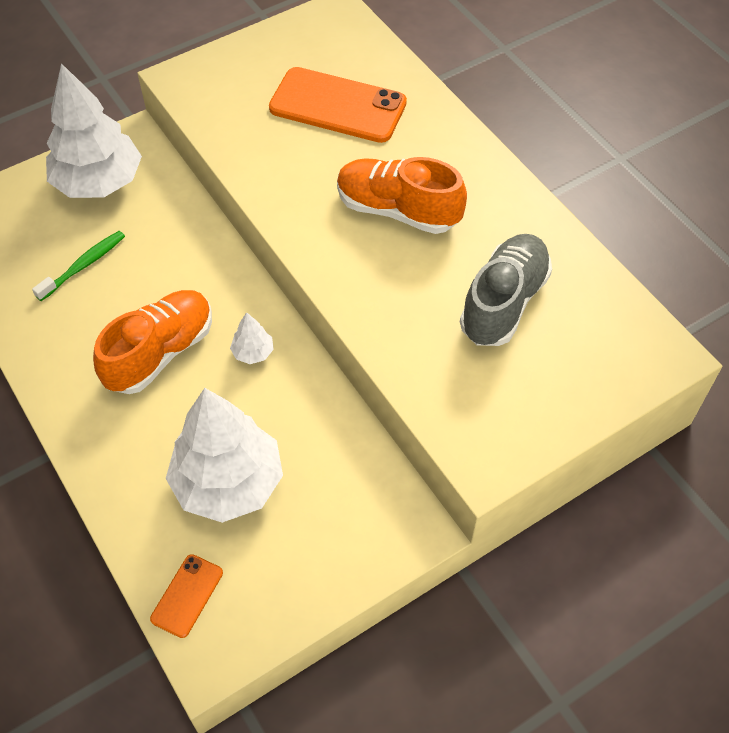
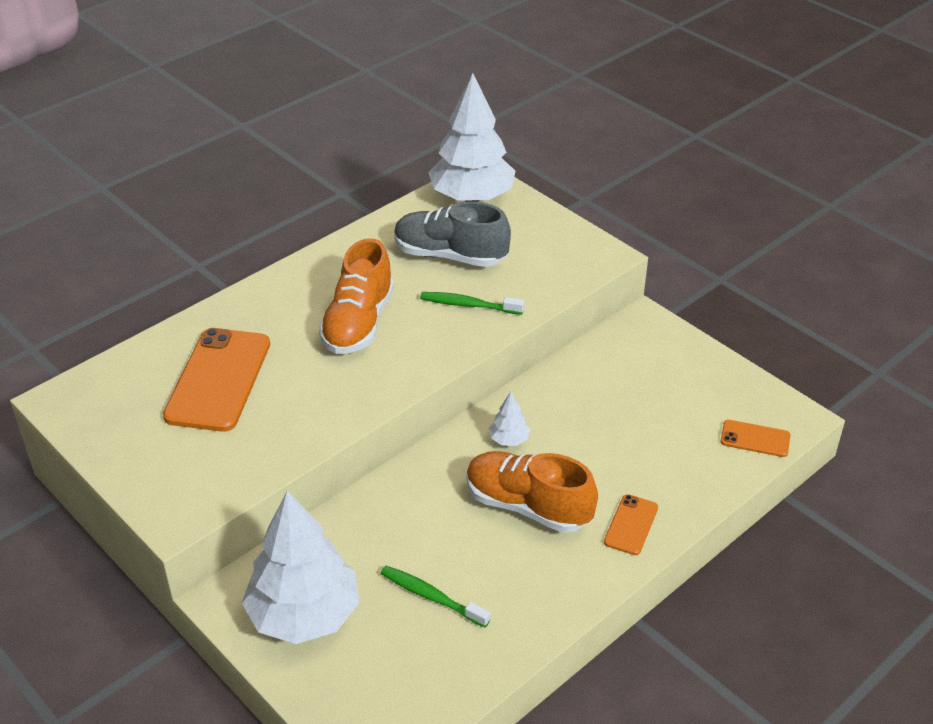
camera: 100 degrees left, 15 degrees down
(107, 435) = (631, 525): none -> orange phone
(228, 482) = (647, 432): white tree -> white tree (472, 197)
(410, 307) = (468, 305): none -> green toothbrush

